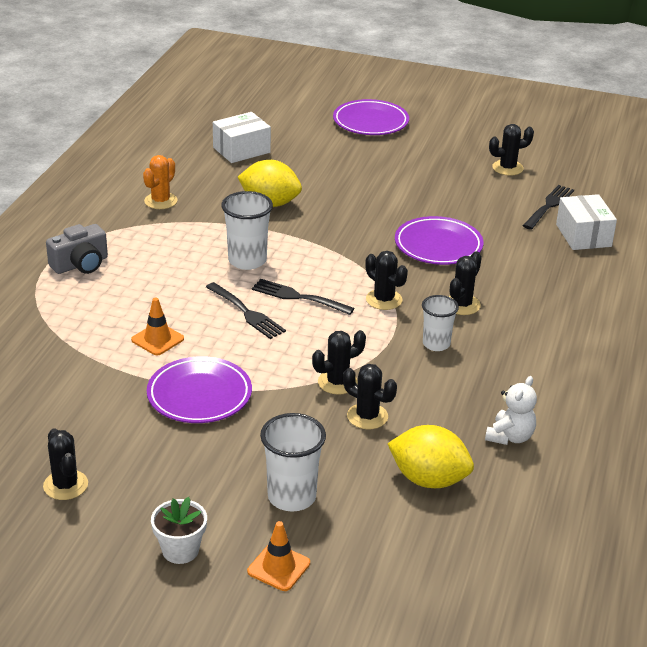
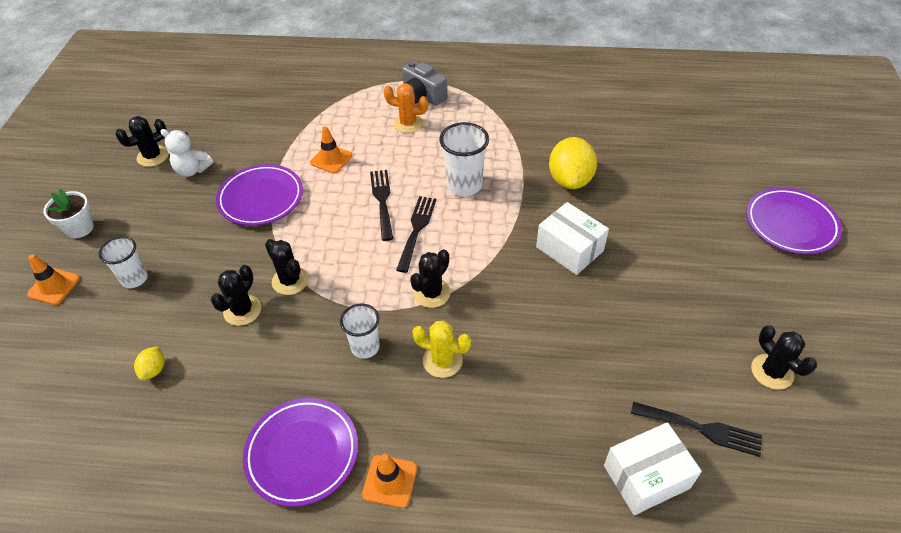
camera: 80 degrees right, 15 degrees up
(161, 201) = (538, 114): orange cactus -> orange cactus (408, 123)
(241, 150) = (659, 141): white box -> white box (569, 249)
(246, 312) = (382, 201): black fork -> black fork turned 135 degrees clockwise
(292, 497) = (134, 279): white cup -> white cup, size x0.67
(428, 479) = (154, 370): yellow lemon -> yellow lemon, size x0.47
(438, 246) = (552, 324): purple plate -> purple plate (302, 453)
(462, 305) = (442, 360): black cactus -> yellow cactus
(510, 437) = (218, 431): white teddy bear -> white teddy bear (192, 170)
(573, 346) = (390, 481): none -> orange traffic cone

